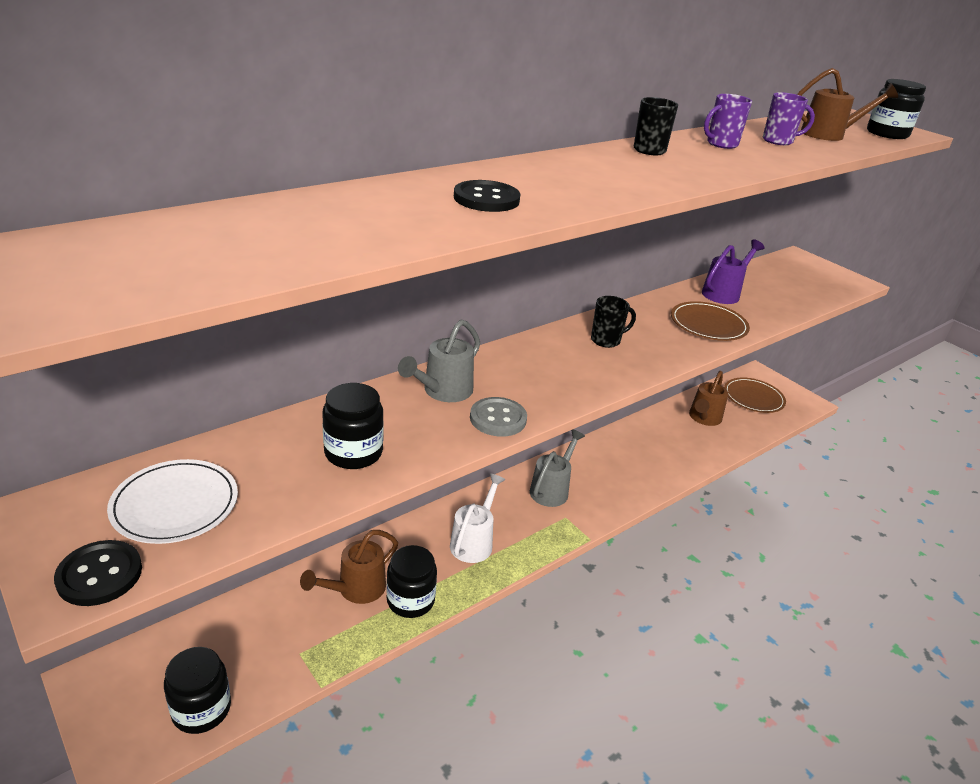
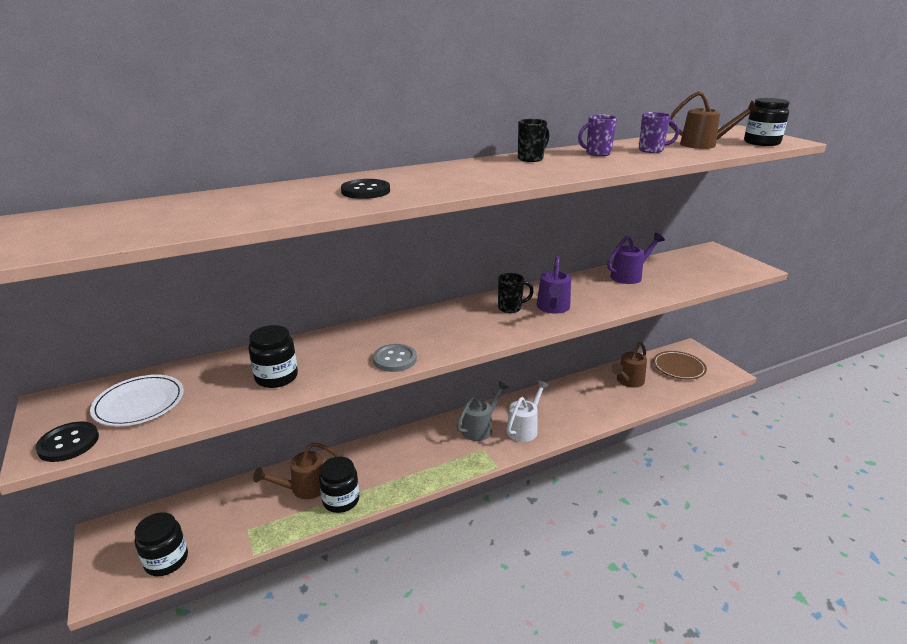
camera: 15 degrees right, 5 degrees down
(443, 391) = (363, 339): grey watering can -> none
(474, 541) = (404, 462): white watering can -> white watering can (524, 428)
(656, 339) = (553, 308): none -> purple watering can
(708, 324) = (603, 298): brown plate -> none

